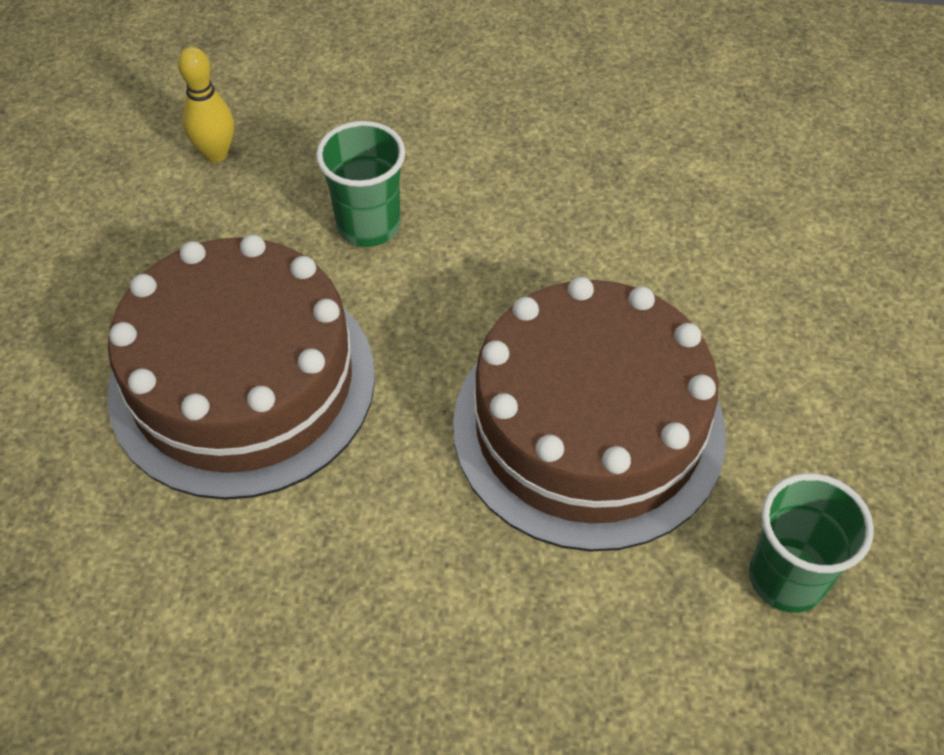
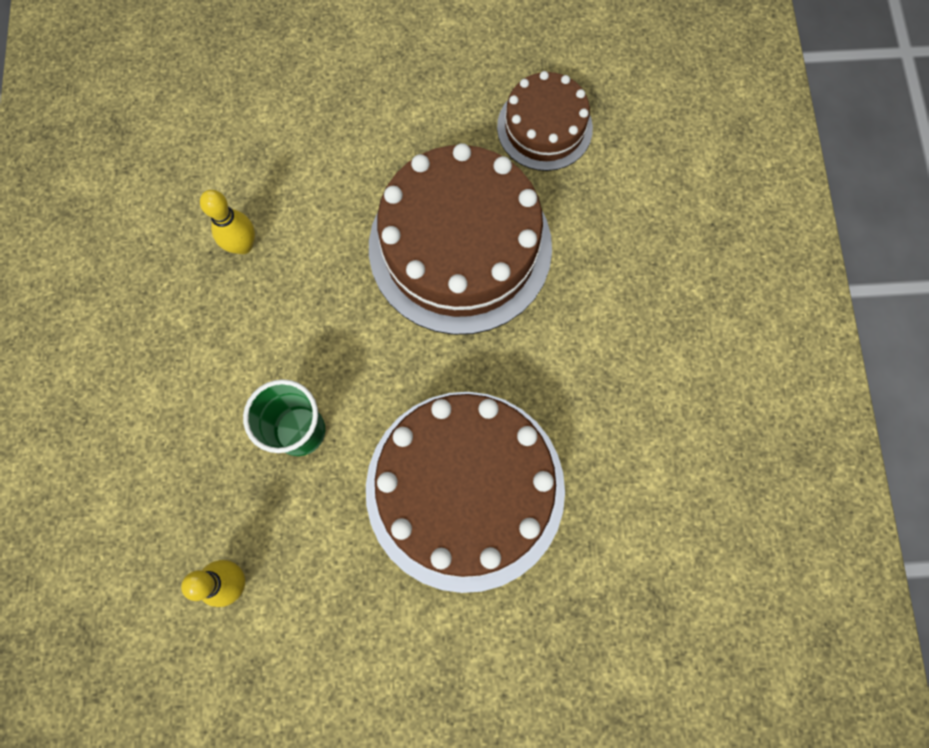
camera: 100 degrees left, 20 degrees up
(624, 193) = (243, 245): none -> yellow bowling pin
(787, 578) = (544, 127): green cup -> brown cake

